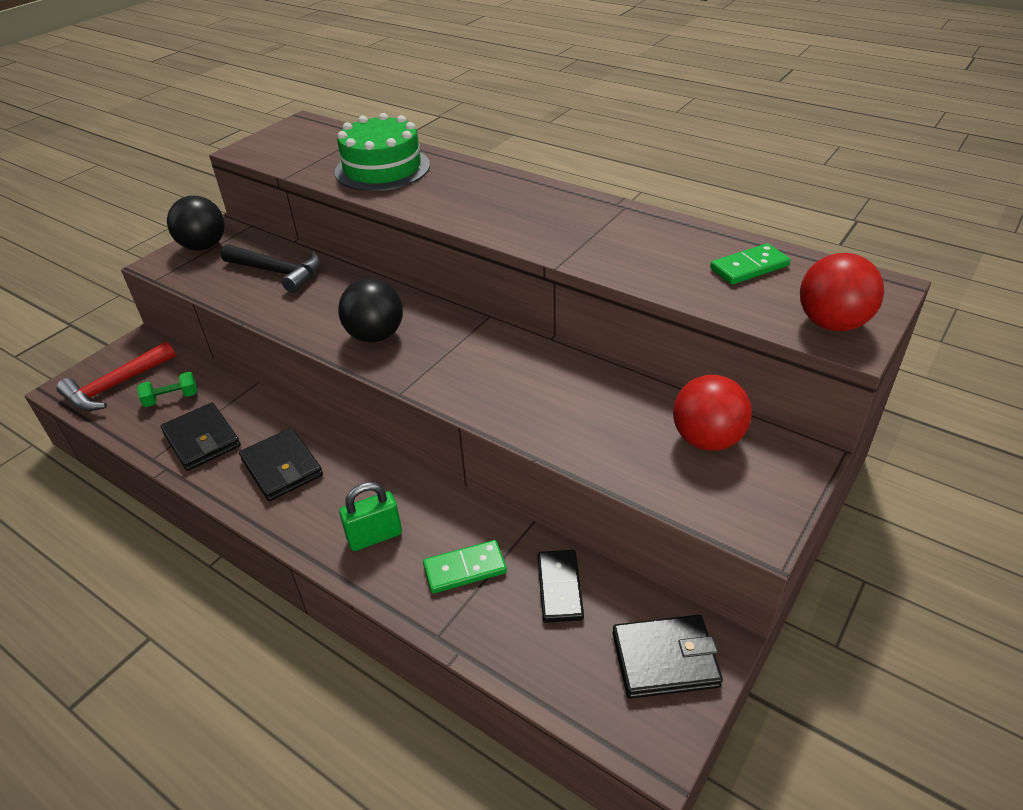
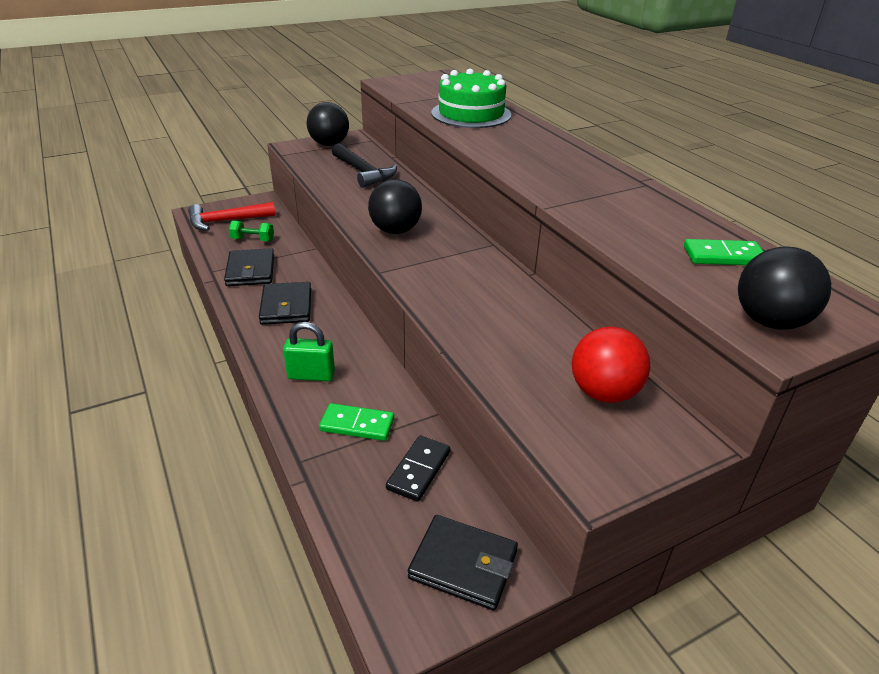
camera: 25 degrees right, 5 degrees down
(832, 323) = (769, 321): red ball -> black ball

